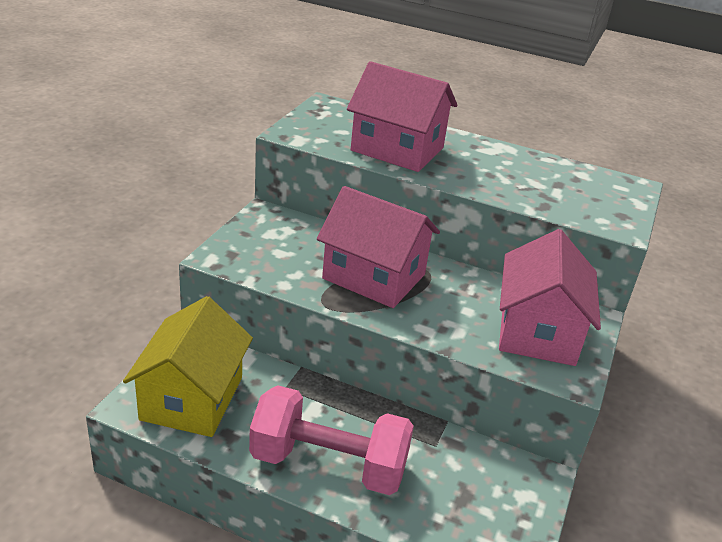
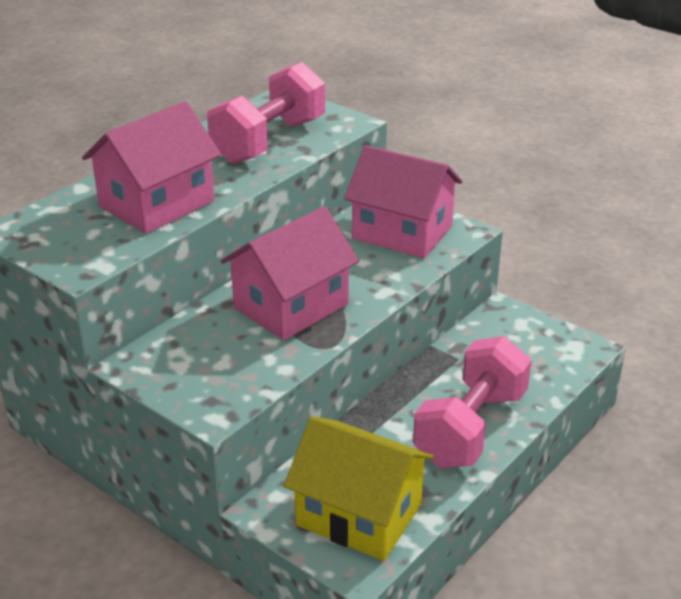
camera: 70 degrees left, 0 degrees up
(541, 187) = (269, 141): none -> pink dumbbell

